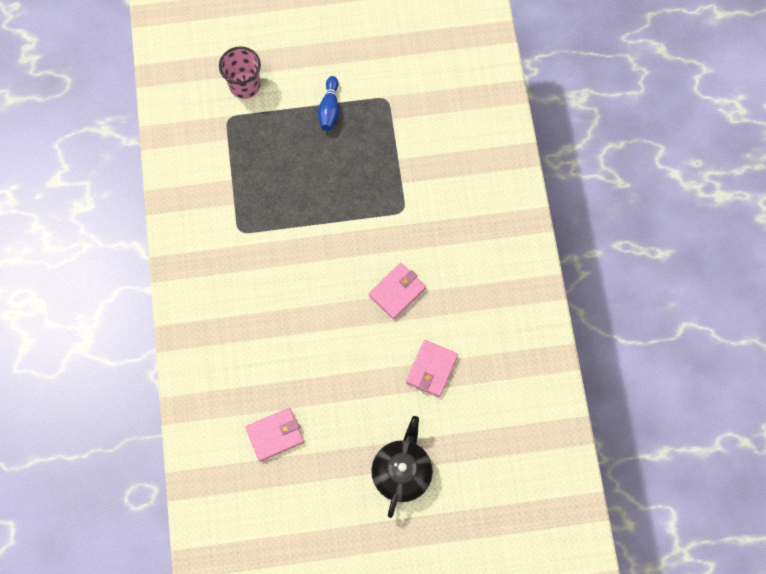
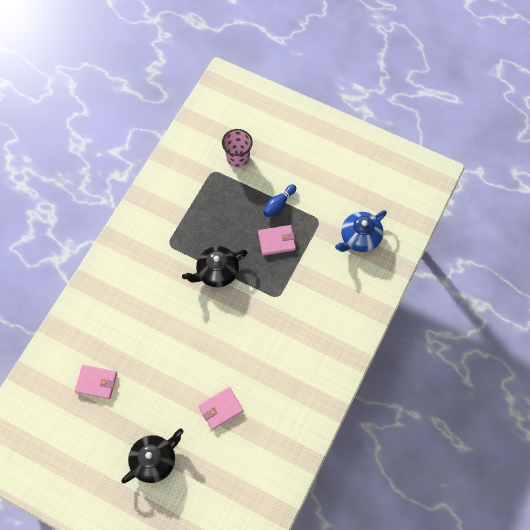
camera: 35 degrees right, 5 degrees down
(317, 227) = (217, 272): none -> black teapot
(397, 292) = (235, 345): pink wallet -> pink wallet (276, 241)
(444, 90) = (359, 238): none -> blue teapot

